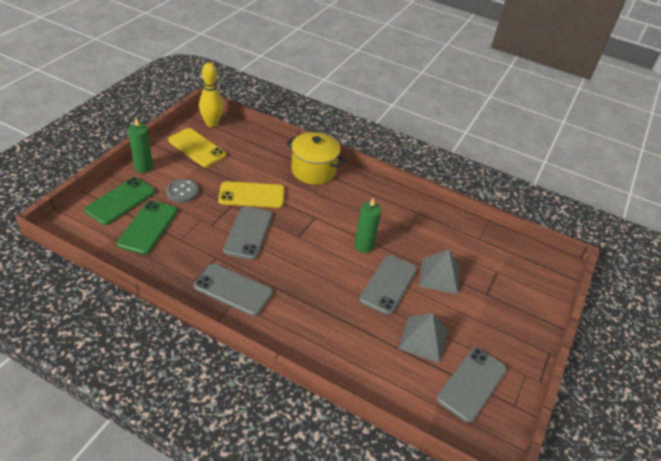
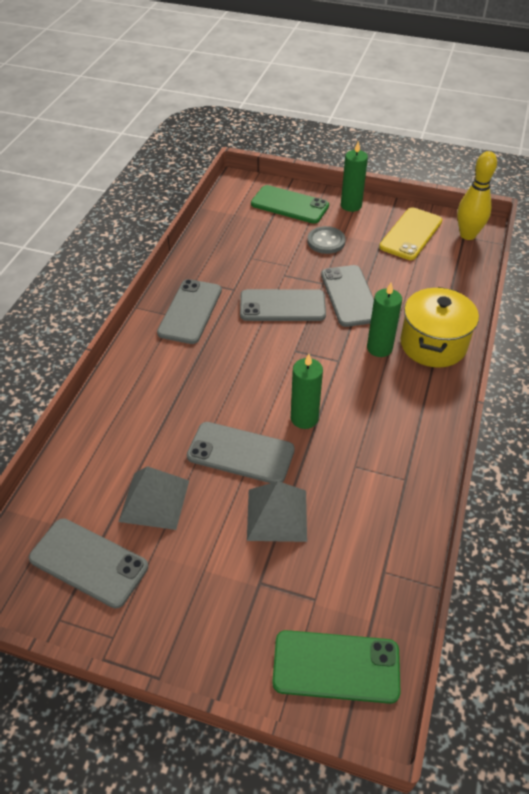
camera: 85 degrees right, 5 degrees up
(148, 227) = (259, 232): green phone -> green phone (336, 666)
(251, 195) = (349, 296): yellow phone -> grey phone
(309, 195) = (379, 348): none -> green candle

